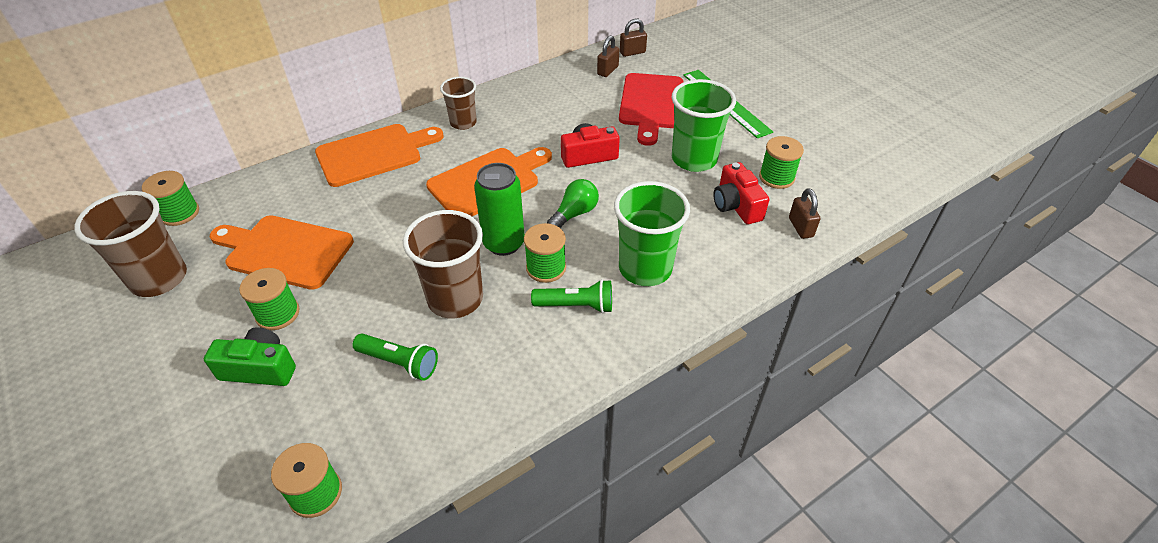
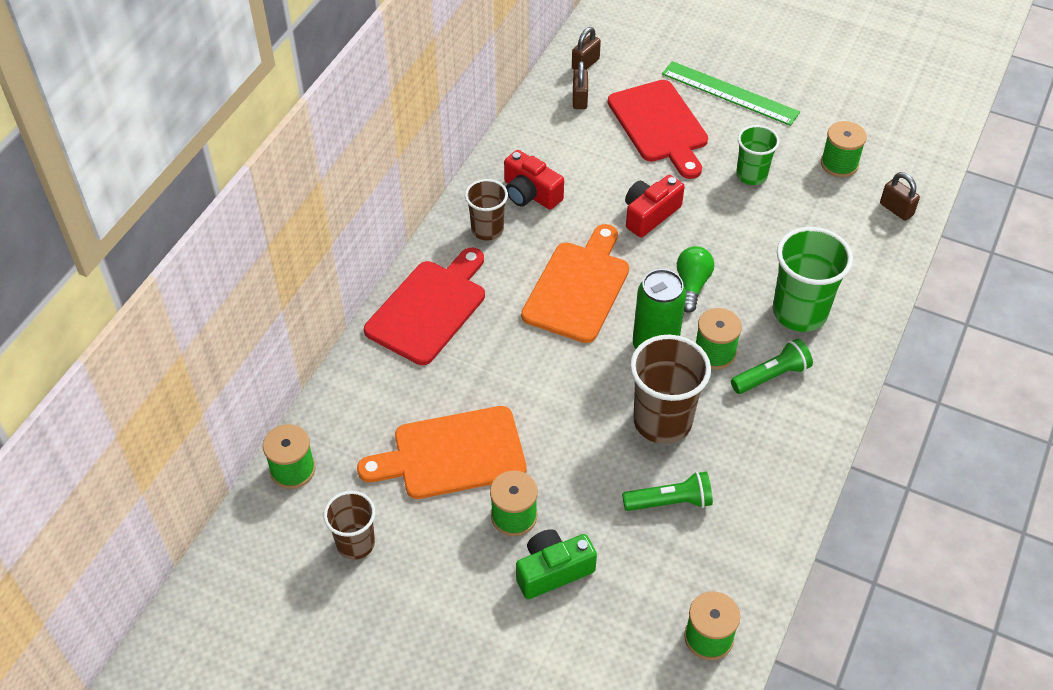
camera: 30 degrees left, 5 degrees up
(159, 279) = (355, 543): brown cup -> brown cup, size x0.61
(374, 154) = (429, 308): orange cutting board -> red cutting board
(694, 159) = (751, 175): green cup -> green cup, size x0.61
(736, 205) = (827, 210): red camera -> red camera (530, 193)

